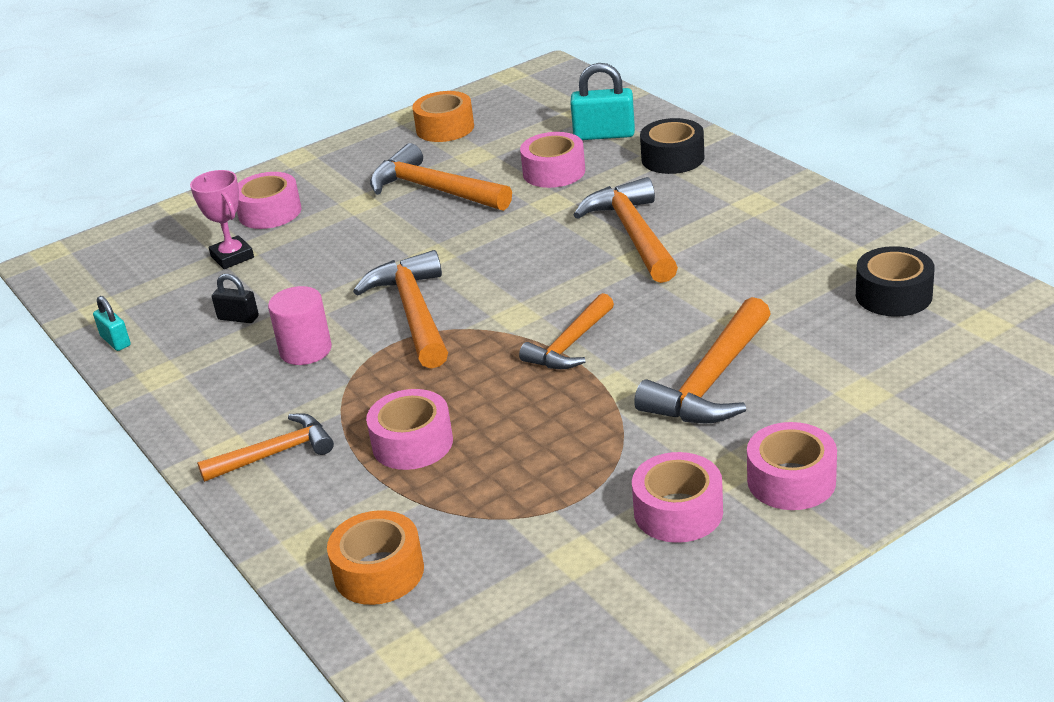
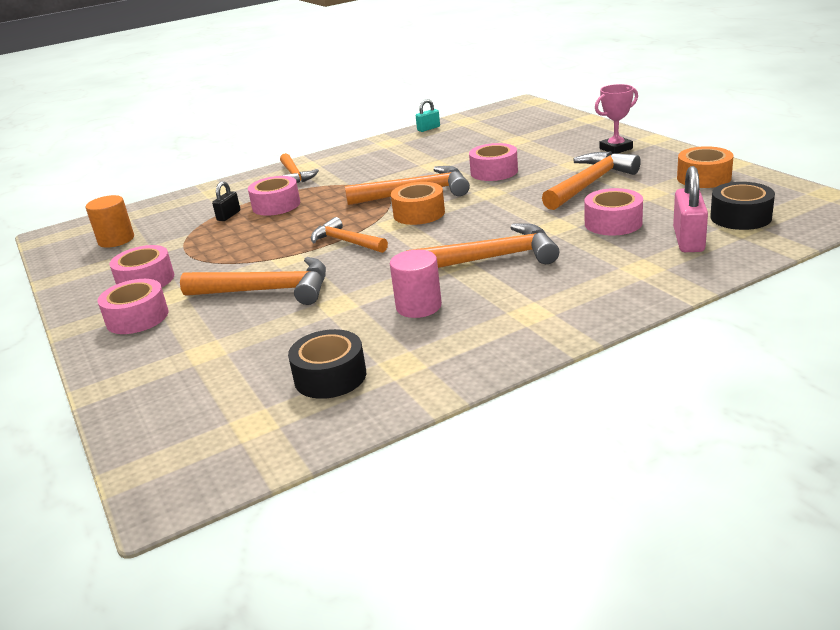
camera: 95 degrees right, 5 degrees down
(232, 257) = (511, 140): pink trophy -> pink trophy (616, 149)
(238, 318) = (436, 151): black padlock -> black padlock (229, 216)
(270, 212) = (568, 141): pink tape -> pink tape (494, 172)
(305, 350) = (390, 170): pink cylinder -> pink cylinder (418, 306)
(379, 572) = (178, 207): orange tape -> orange tape (419, 213)
(513, 611) = (116, 240): none -> orange cylinder
(604, 134) = (688, 240): turquoise padlock -> pink padlock
(672, 158) = (633, 272): black tape -> black tape (740, 217)
(711, 381) = (267, 291): orange hammer -> orange hammer turned 150 degrees clockwise

